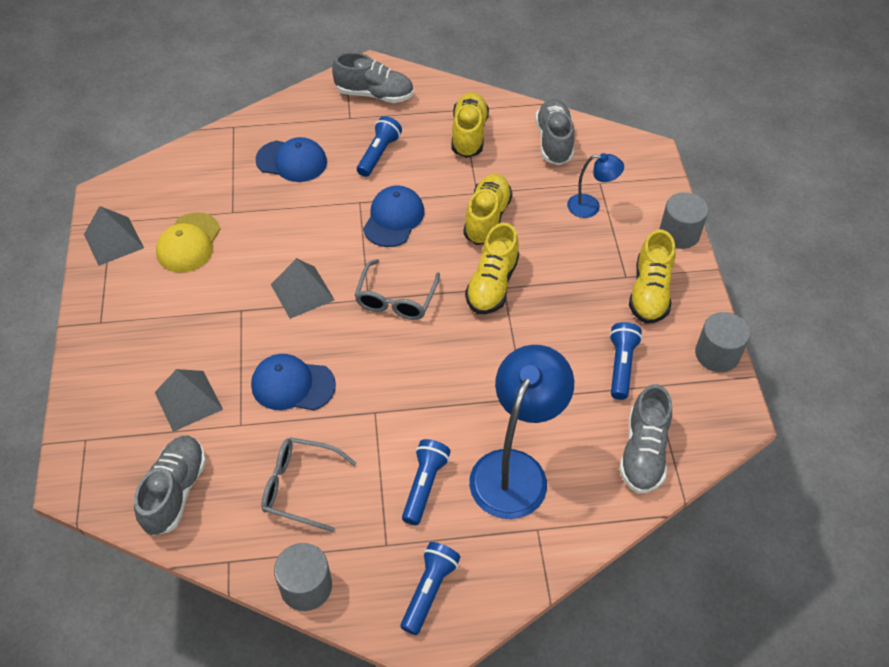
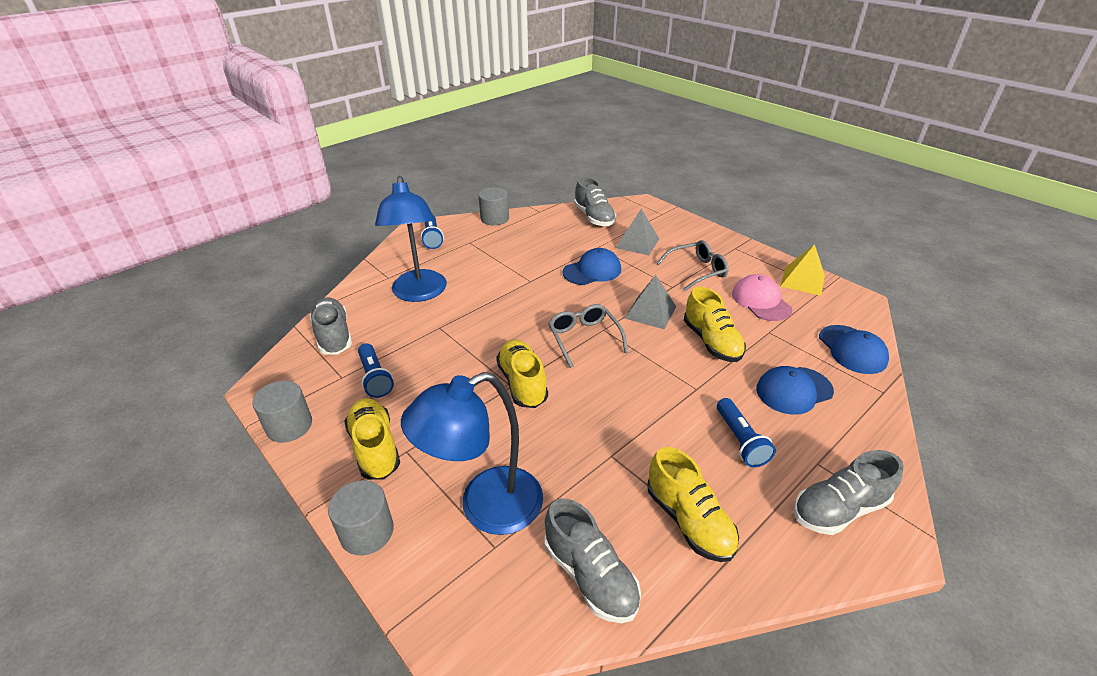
camera: 145 degrees right, 15 degrees down
(113, 241) = (802, 280): grey pyramid -> yellow pyramid
(188, 243) = (761, 301): yellow cap -> pink cap
(300, 487) = (536, 241): grey glasses -> grey glasses (697, 271)
(393, 218) = (653, 390): blue cap -> blue cap (852, 349)
(424, 485) = (469, 267): blue flashlight -> none
(487, 218) = (577, 435): yellow shoe -> yellow shoe (711, 342)
(590, 206) = (485, 508): blue lamp -> blue lamp, size x1.97

